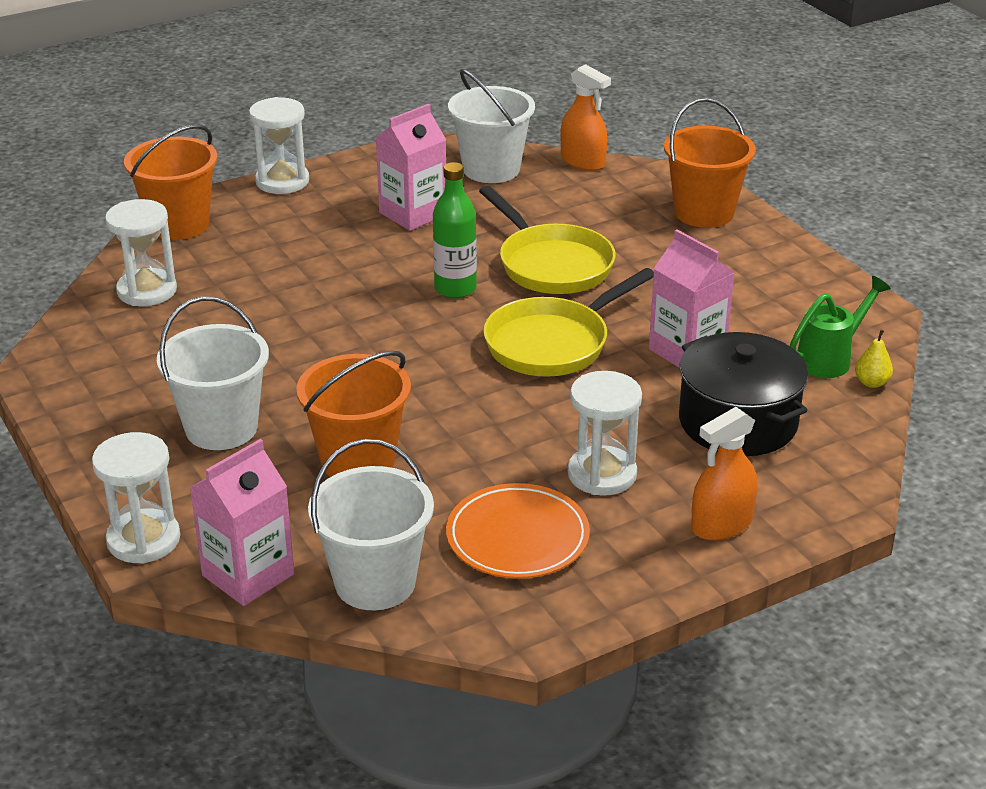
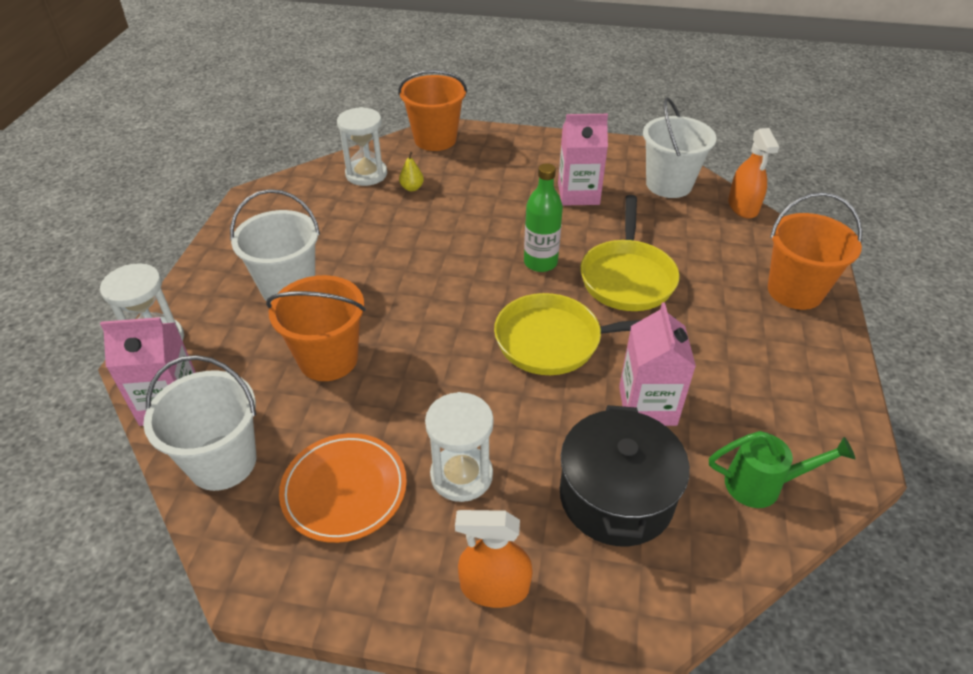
camera: 40 degrees right, 10 degrees up
(282, 181) = (526, 136): white hourglass -> none
(871, 383) = (776, 533): yellow pear -> yellow pear (412, 188)

